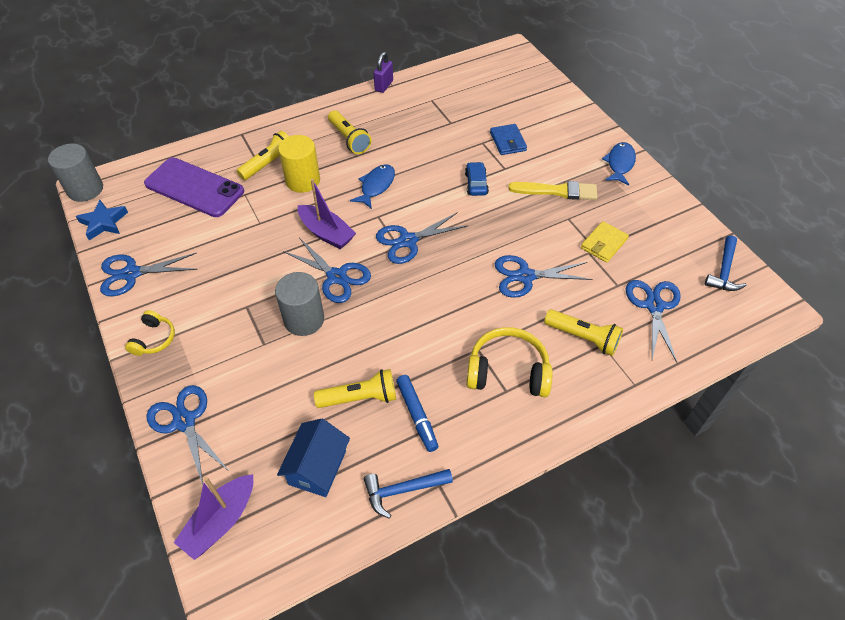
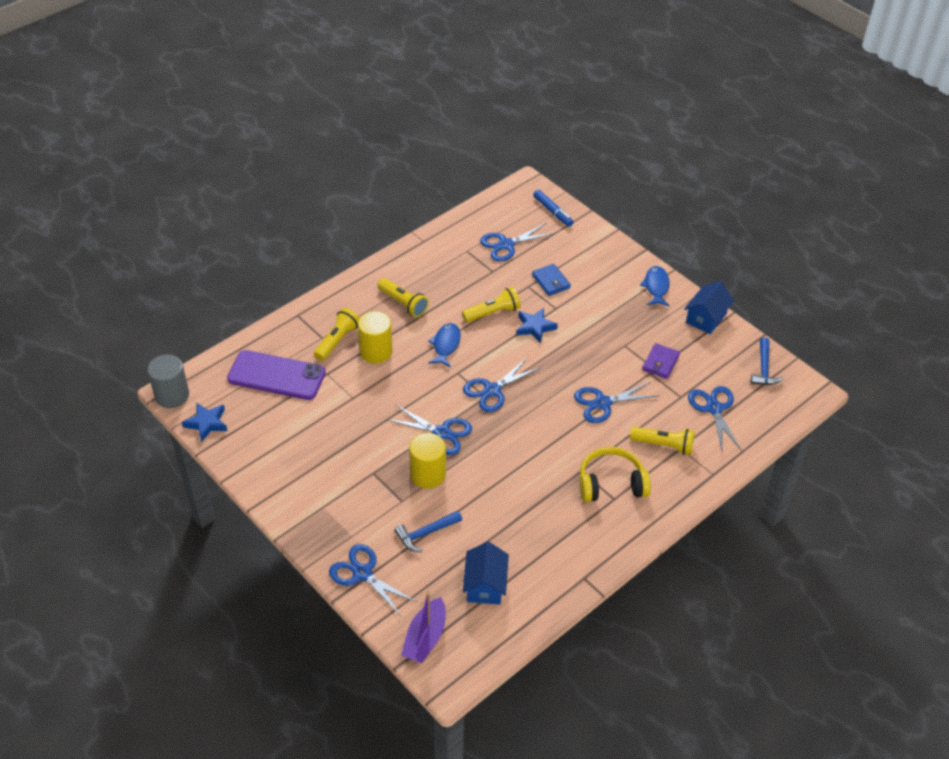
camera: 15 degrees left, 5 degrees down
(131, 274) = (257, 464): blue scissors -> blue scissors (506, 245)
(154, 339) = (305, 515): yellow headphones -> none
(304, 319) = (428, 474): grey cylinder -> yellow cylinder
(326, 233) = (417, 396): purple boat -> none
(360, 397) = (499, 527): yellow flashlight -> yellow flashlight (493, 312)
(384, 86) = (416, 243): purple padlock -> none
(403, 490) = (557, 587): blue hammer -> blue hammer (425, 533)
(417, 415) = (549, 531): blue marker -> blue marker (552, 212)
(476, 184) = (535, 327): blue car -> blue star
(557, 191) = (608, 322): yellow brush -> none
(604, 243) = (660, 363): yellow wallet -> purple wallet
(667, 204) = (706, 318): none -> blue house

